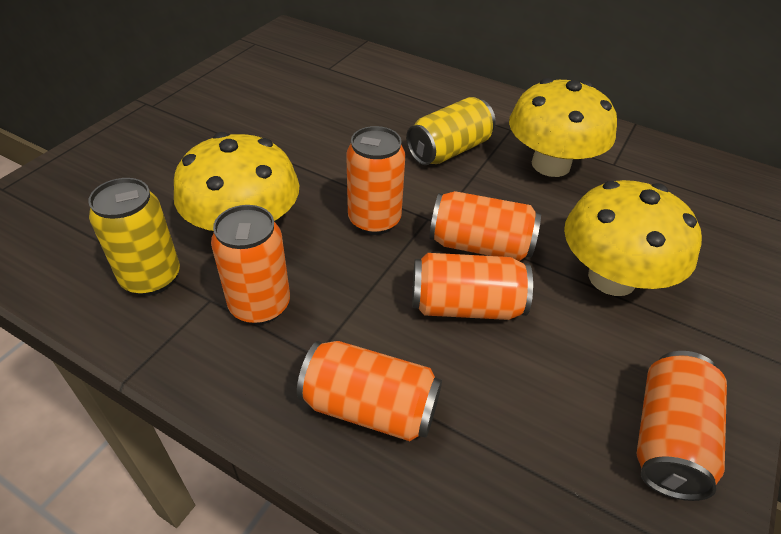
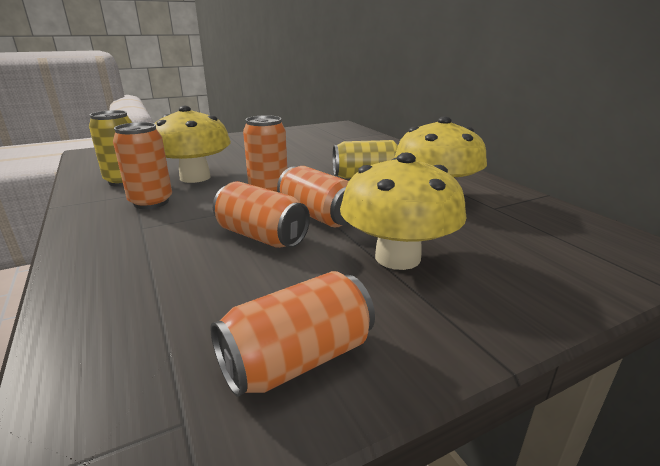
camera: 35 degrees right, 20 degrees down
(370, 407) = (127, 256): orange can -> none

